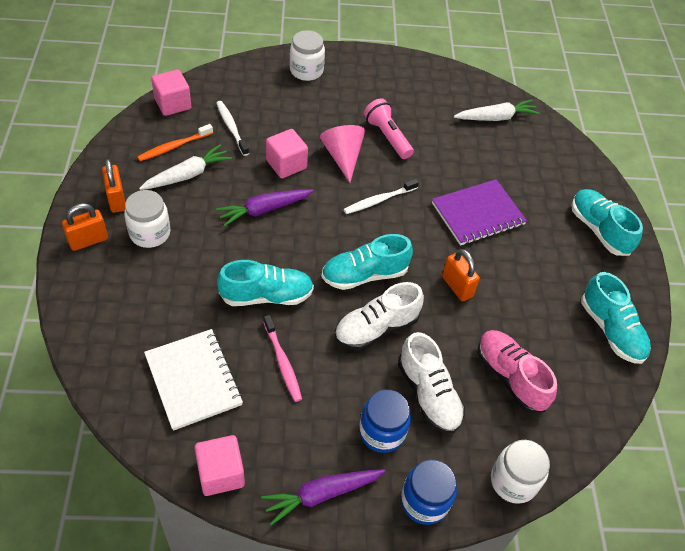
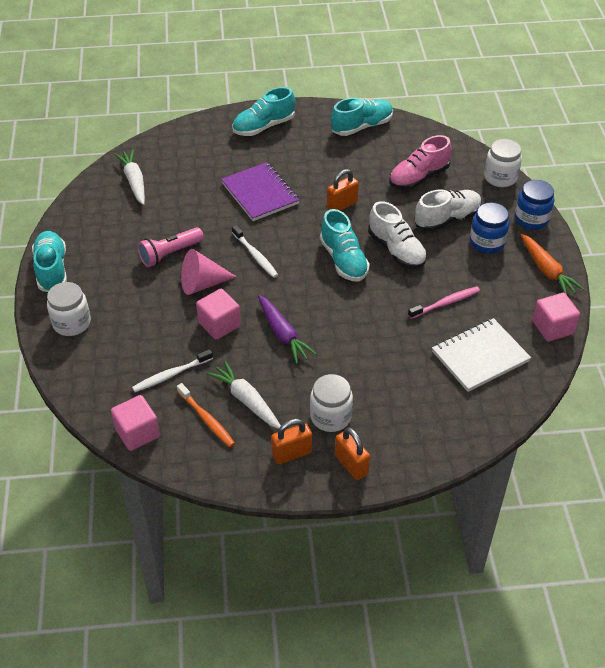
camera: 90 degrees left, 5 degrees down
(266, 295) = (382, 320): turquoise shoe -> turquoise shoe (52, 270)
(322, 494) = (547, 270): purple carrot -> orange carrot

